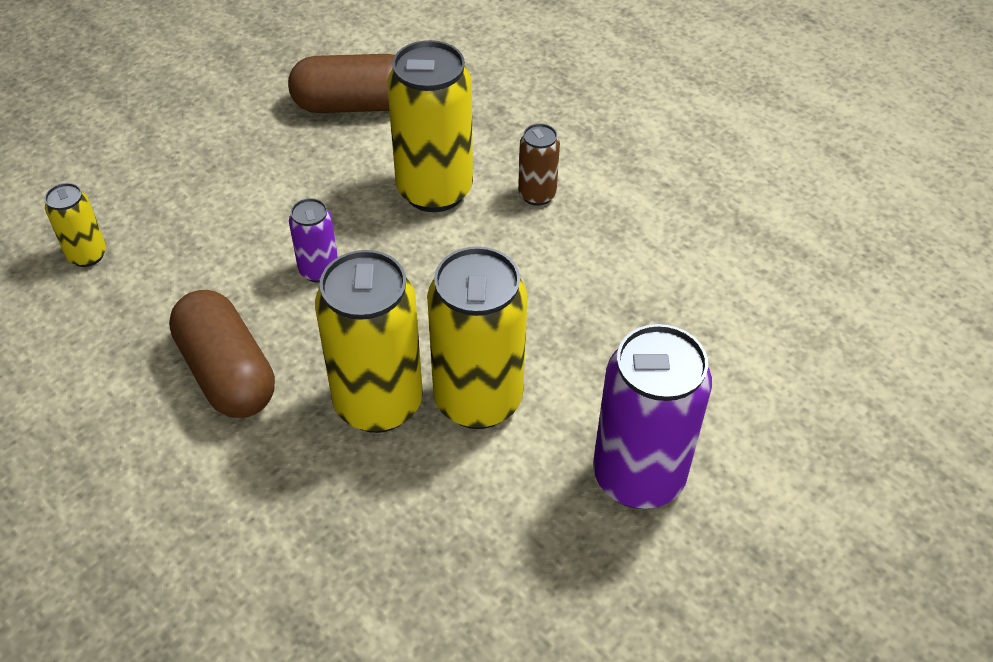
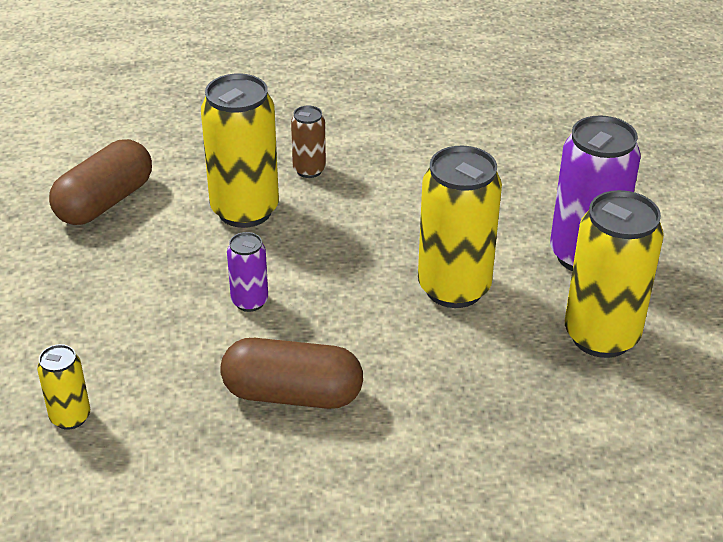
camera: 50 degrees left, 10 degrees down
(378, 403) = (406, 334): yellow can -> yellow can (601, 336)

